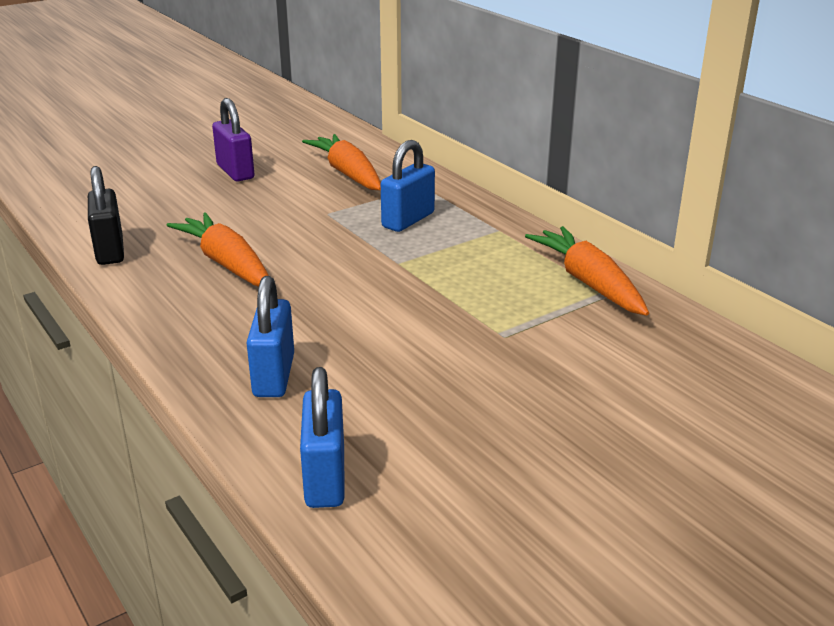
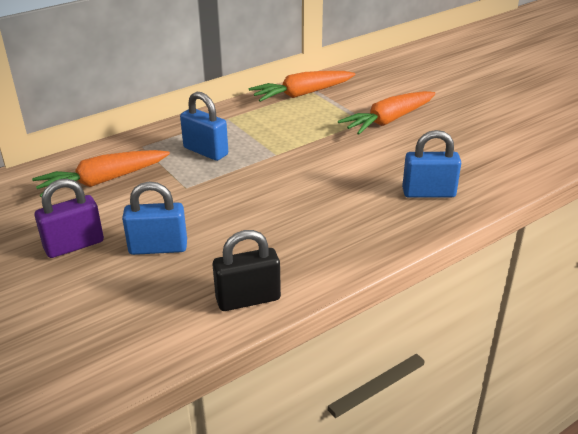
camera: 90 degrees left, 5 degrees up
(227, 263) = (275, 228): orange carrot -> orange carrot (388, 120)
(325, 478) = (516, 170): blue padlock -> blue padlock (158, 248)

